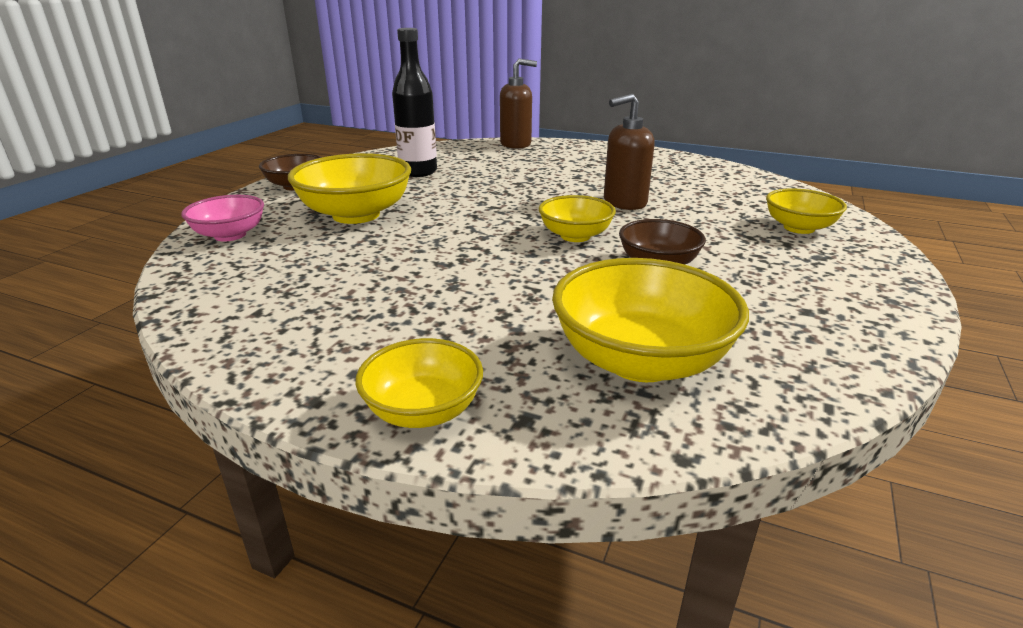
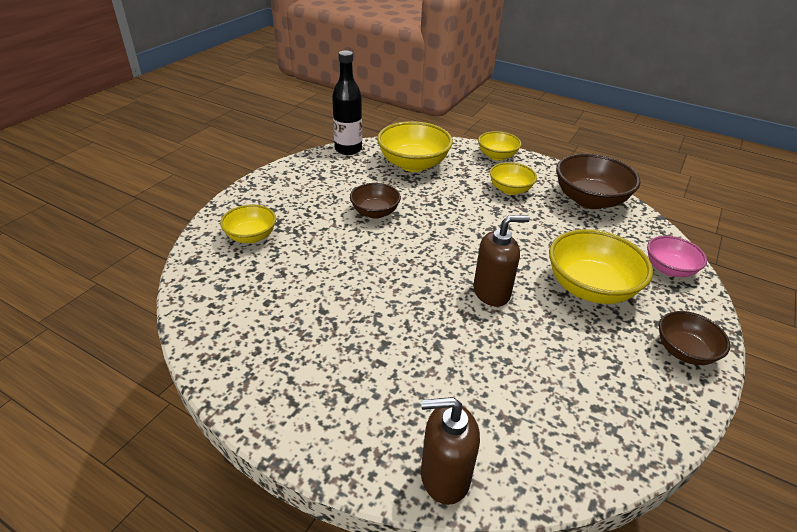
camera: 175 degrees left, 10 degrees up
(258, 314) = (589, 200): none -> brown bowl
(418, 172) = (567, 376): black bottle -> black bottle (348, 149)
(575, 236) = (416, 243): yellow bowl -> yellow bowl (510, 189)
(624, 202) = (360, 284): brown soap dispenser -> brown soap dispenser (491, 292)

